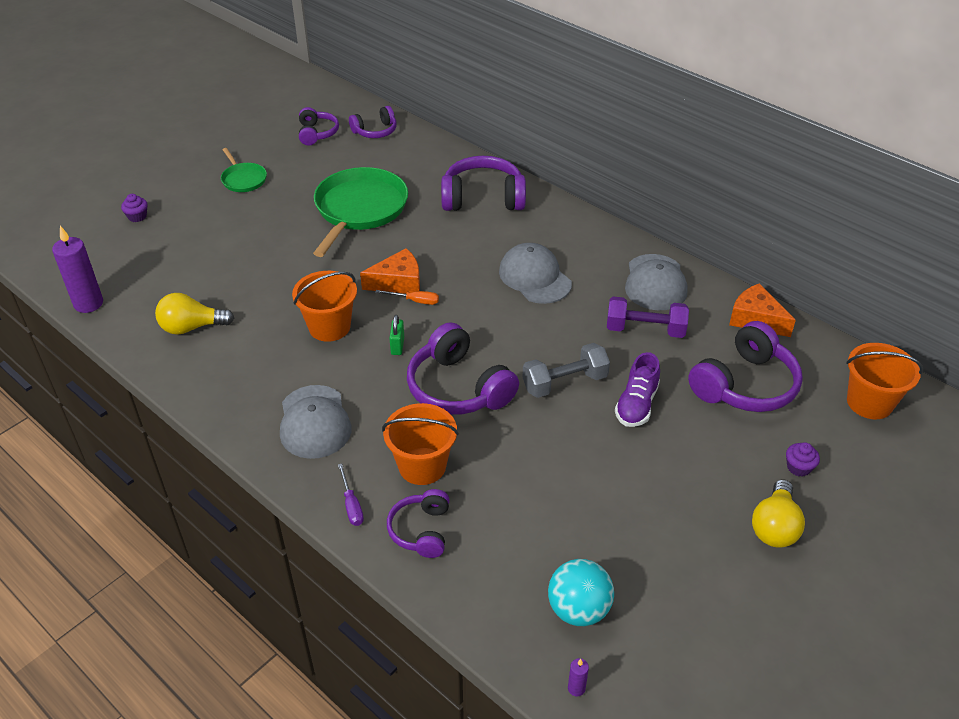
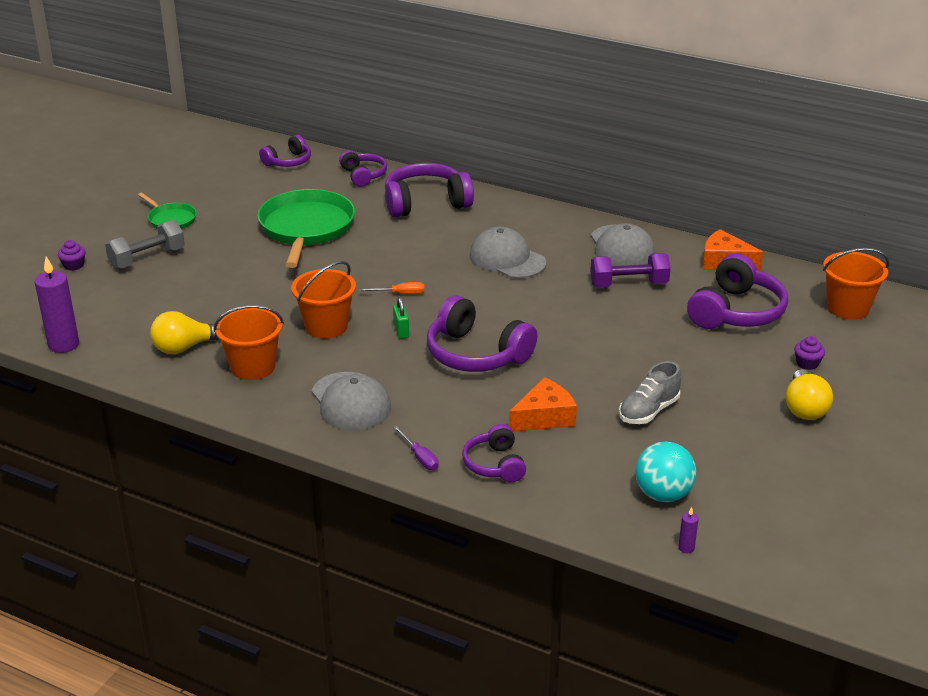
camera: 15 degrees left, 10 degrees down
(317, 133) = (228, 171): purple headphones -> purple headphones (363, 175)
(398, 282) = (376, 281): orange cheese -> orange cheese (544, 417)
(422, 466) = (471, 418): orange bucket -> orange bucket (253, 367)
(564, 382) = (573, 335): grey dumbbell -> grey dumbbell (147, 258)
(605, 495) = (649, 411): none -> grey shoe
(636, 405) = (646, 341): purple shoe -> none

